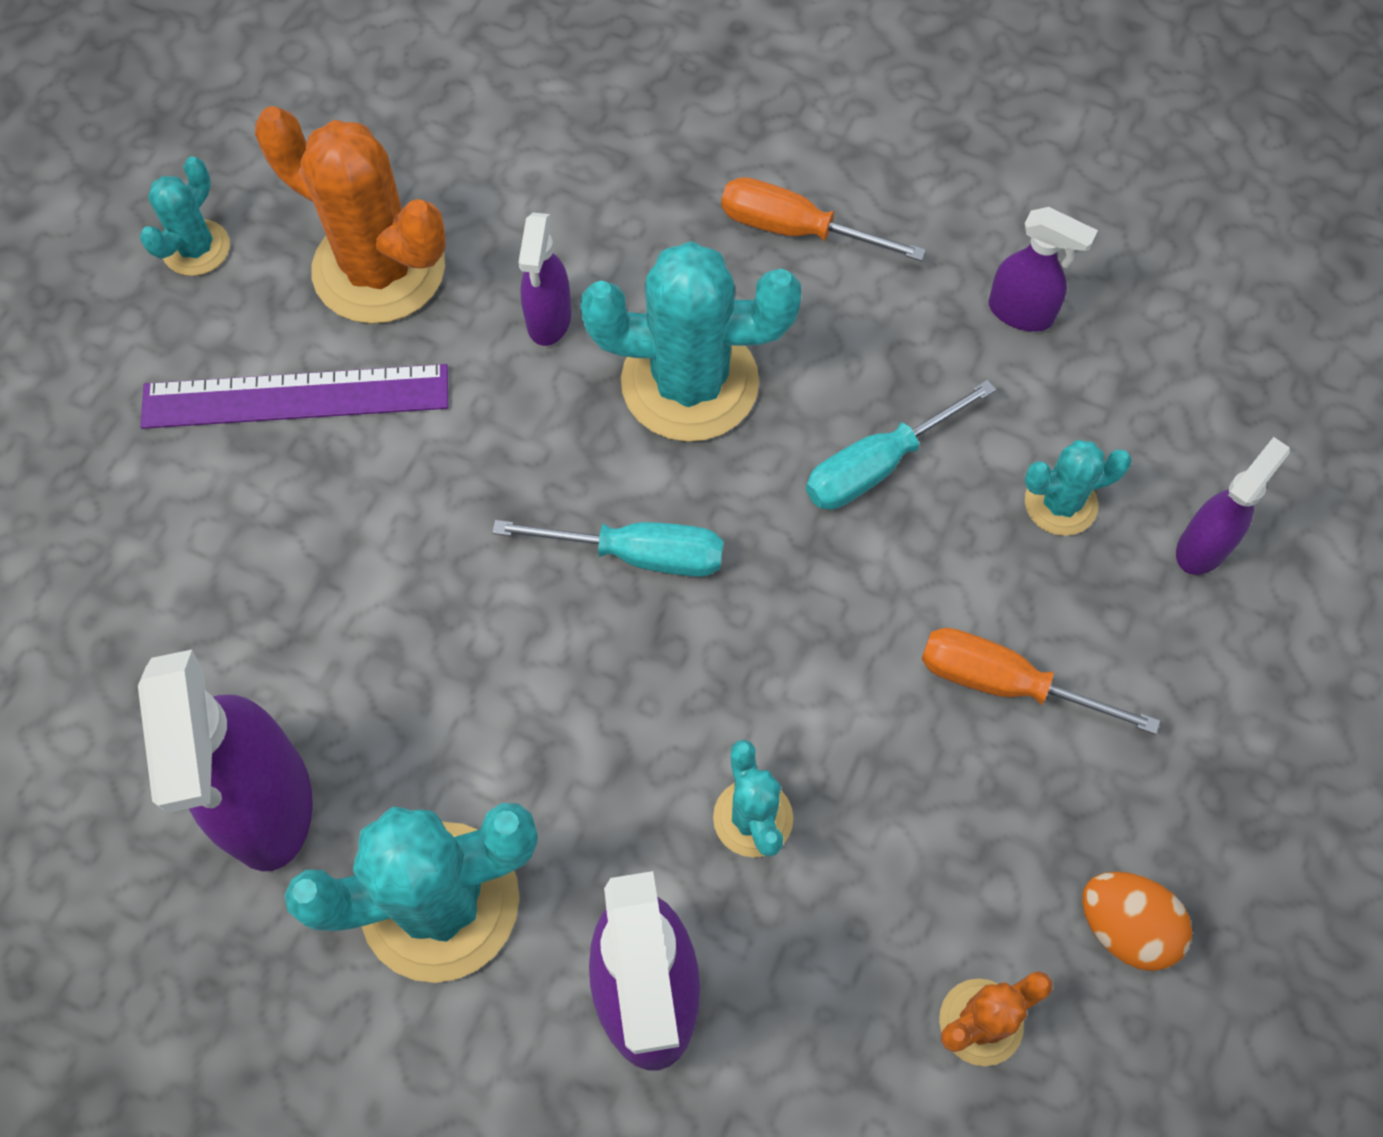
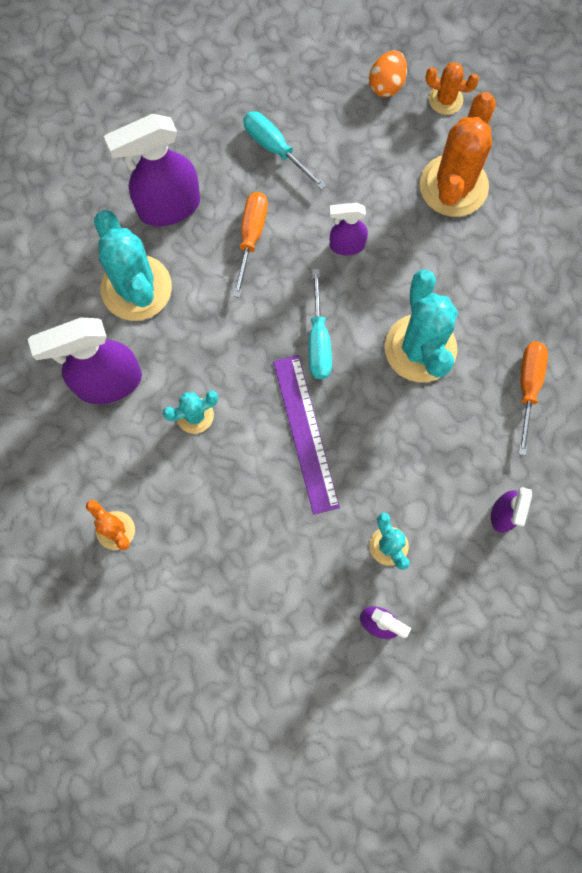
camera: 80 degrees right, 10 degrees up
(196, 248) = (445, 100): turquoise cactus -> orange cactus
(296, 396) = (372, 166): purple ruler -> purple ruler (305, 433)
(549, 320) = (442, 273): purple spray bottle -> purple spray bottle (346, 245)
(877, 466) = (391, 449): turquoise screwdriver -> turquoise screwdriver (275, 148)
(1004, 683) = (282, 526): orange screwdriver -> orange screwdriver (251, 237)
(1125, 927) = (168, 594): orange egg -> orange egg (386, 84)

